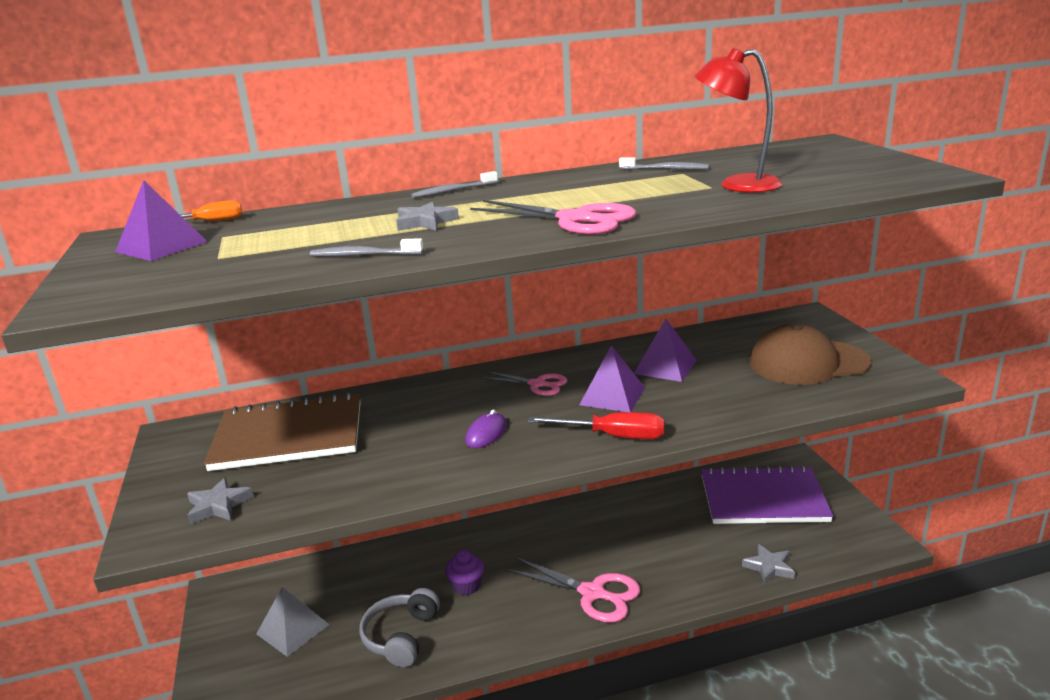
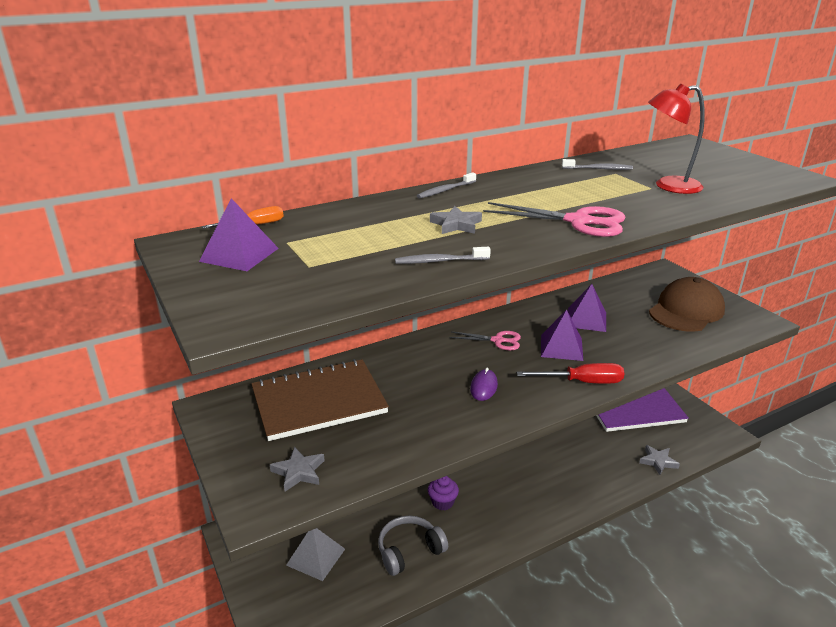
camera: 15 degrees left, 5 degrees up
(401, 636) = (409, 551): grey headphones -> grey headphones turned 60 degrees clockwise
(592, 593) = (541, 497): pink scissors -> none
(808, 363) = (686, 311): brown cap -> brown cap turned 150 degrees clockwise

